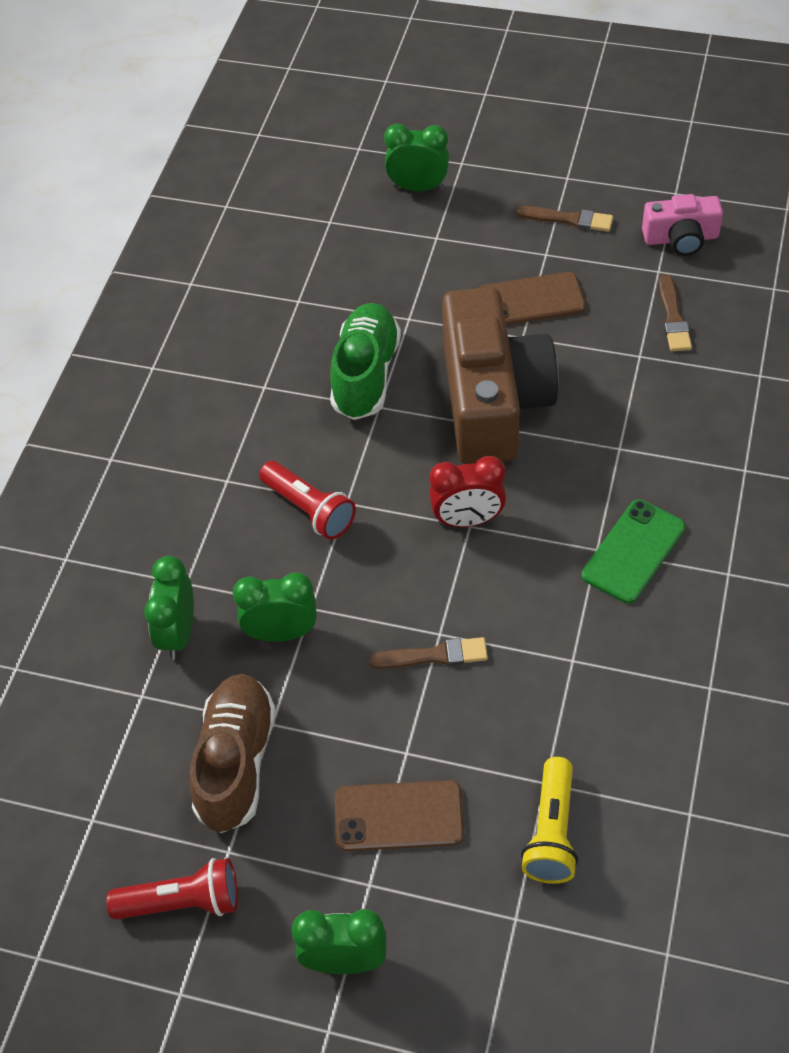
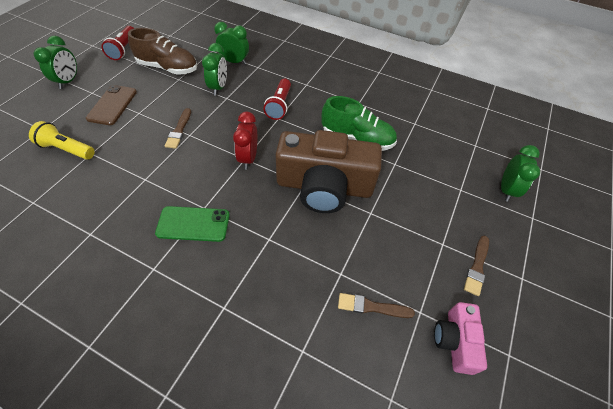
camera: 95 degrees right, 0 degrees up
(309, 510) = (279, 105): red flashlight -> red flashlight turned 45 degrees counterclockwise
(531, 300) = (401, 224): brown phone -> none
(633, 551) = (193, 224): green phone -> green phone turned 45 degrees counterclockwise

